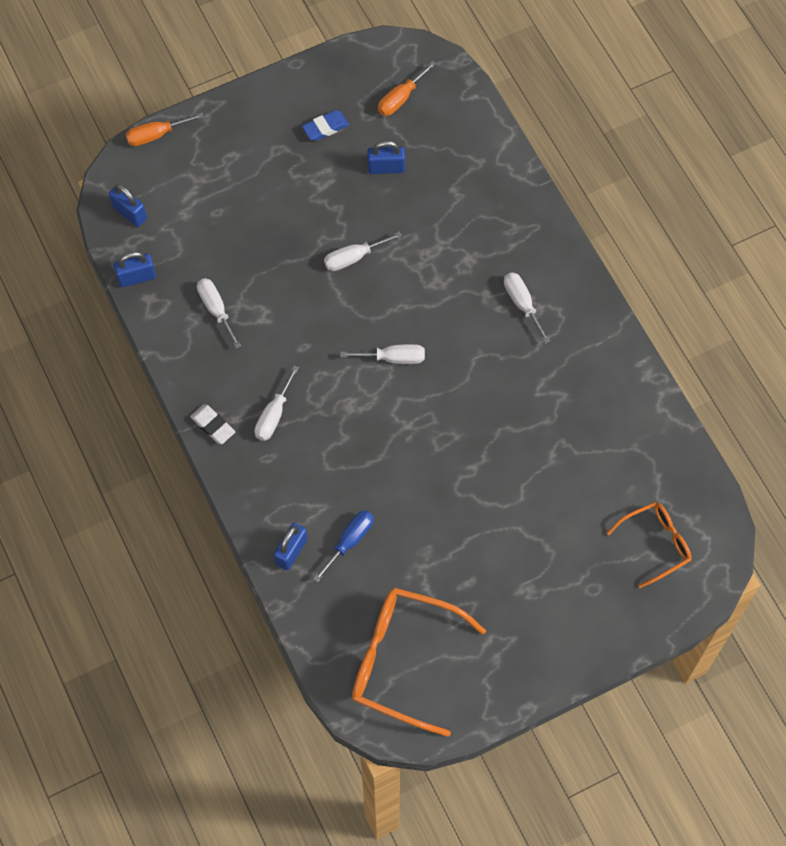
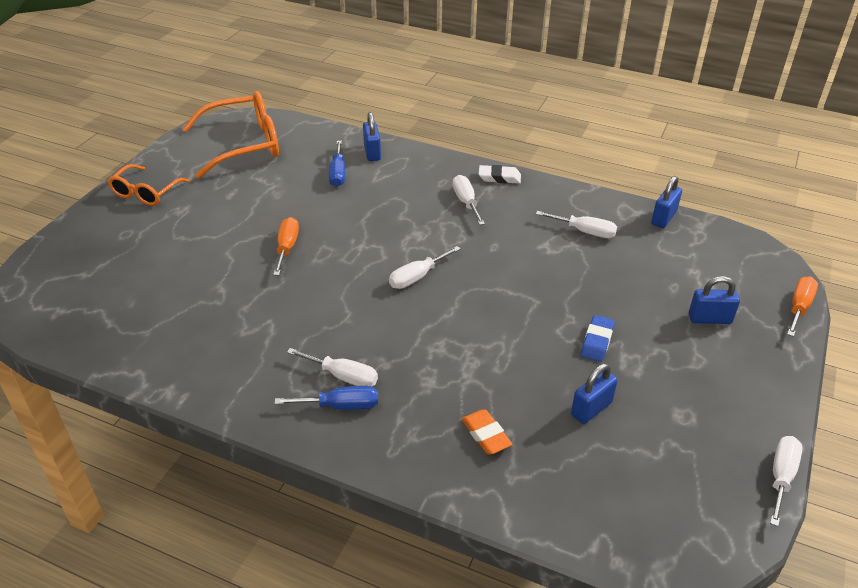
camera: 140 degrees right, 25 degrees down
(130, 213) = (729, 248): blue padlock -> blue padlock (709, 319)
(325, 128) = (688, 406): blue eraser -> blue eraser (597, 341)
(353, 258) = (529, 321): white screwdriver -> white screwdriver (781, 477)
(400, 98) = (661, 486): orange screwdriver -> orange screwdriver (287, 247)
(468, 197) = (486, 435): none -> orange eraser
(541, 281) = (341, 406): none -> blue screwdriver
(656, 544) = (85, 281): orange glasses -> orange glasses (145, 193)

